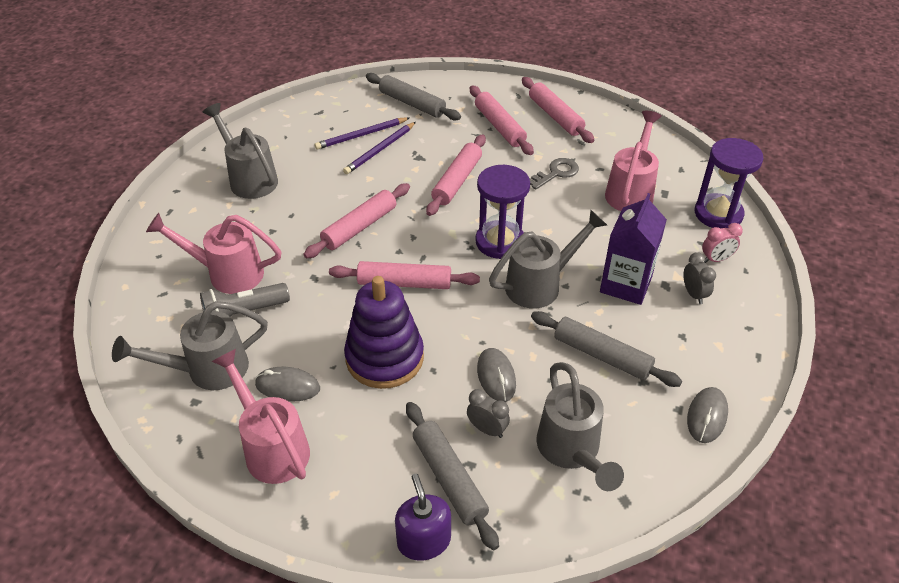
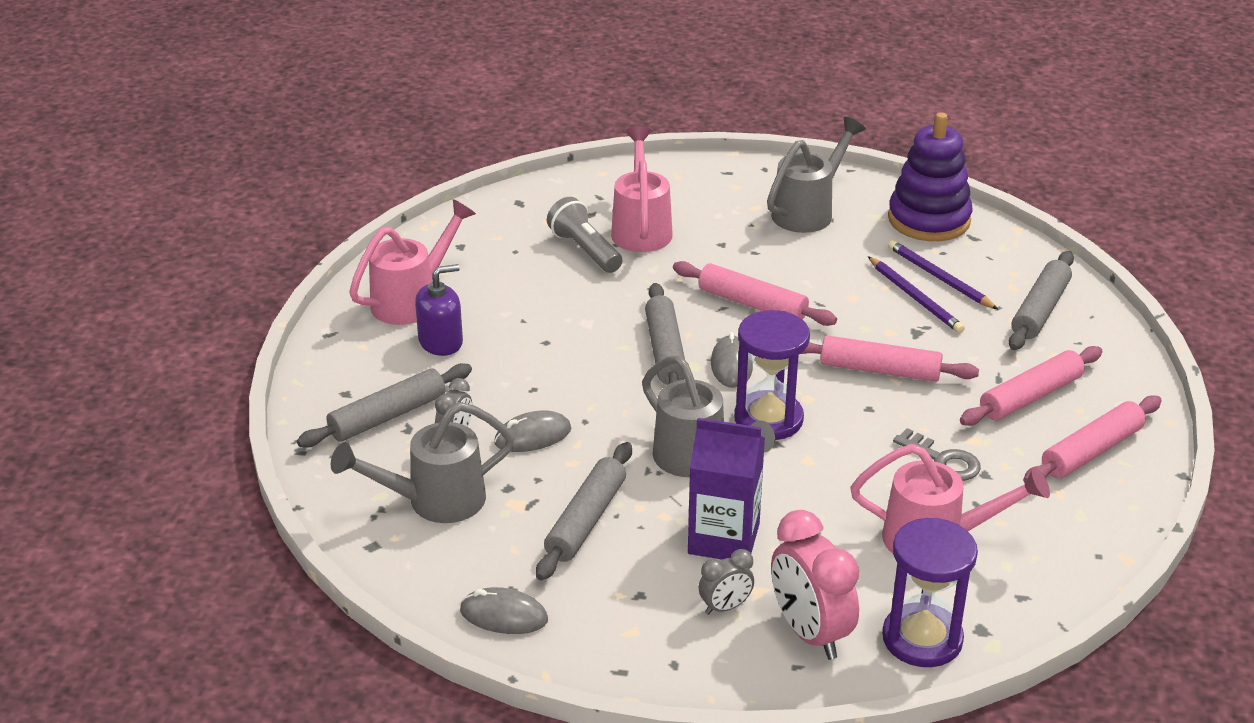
camera: 80 degrees right, 10 degrees down
(207, 370) = (501, 244): grey watering can -> none
(287, 386) = (489, 296): grey mouse -> grey mouse (731, 365)
(380, 150) = (915, 298): purple pencil -> purple pencil turned 150 degrees counterclockwise
(384, 358) = (543, 352): purple stacking toy -> purple stacking toy (929, 220)
(404, 283) = (665, 351): pink rolling pin -> grey rolling pin
(424, 540) = (314, 408): purple soap dispenser -> purple soap dispenser (441, 342)
(716, 259) = (810, 633): pink clock -> pink clock, size x1.91

